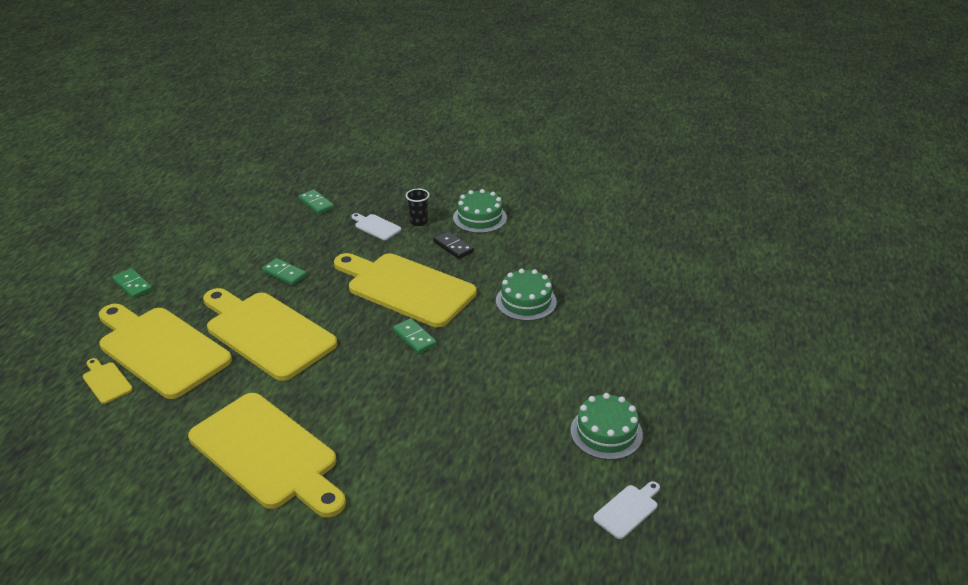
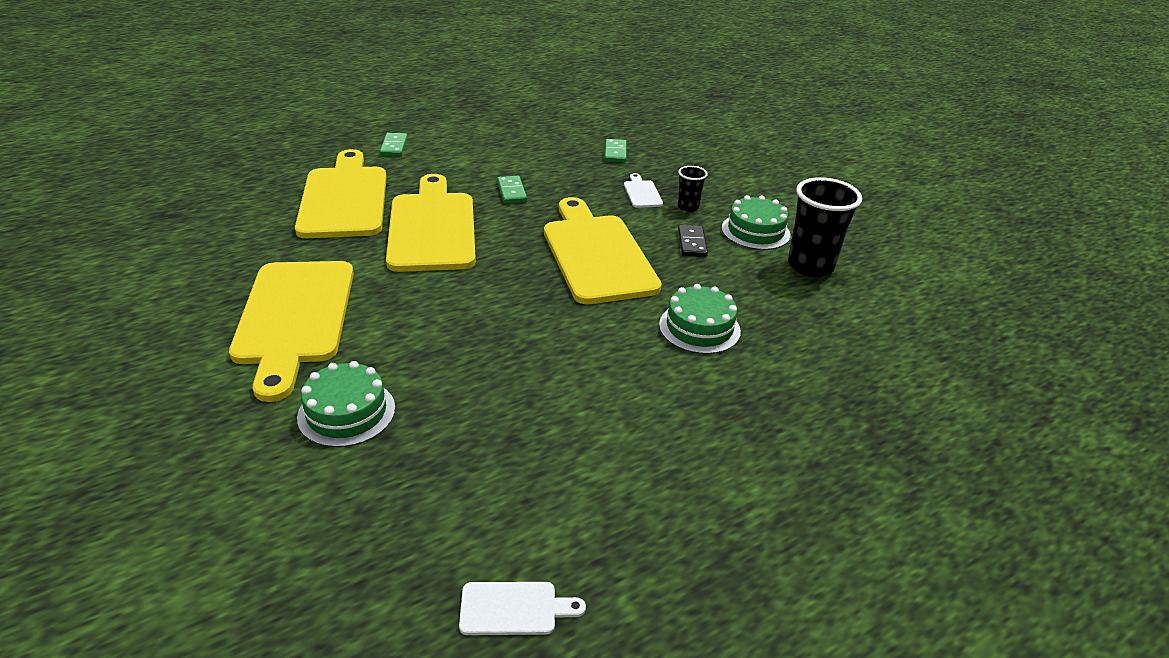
camera: 40 degrees right, 0 degrees up
(106, 381) = (279, 200): yellow cutting board -> none
(414, 338) = (543, 298): green domino -> none
(537, 225) = (810, 266): none -> black cup
(606, 432) = (606, 508): green cake -> green cake (346, 412)

